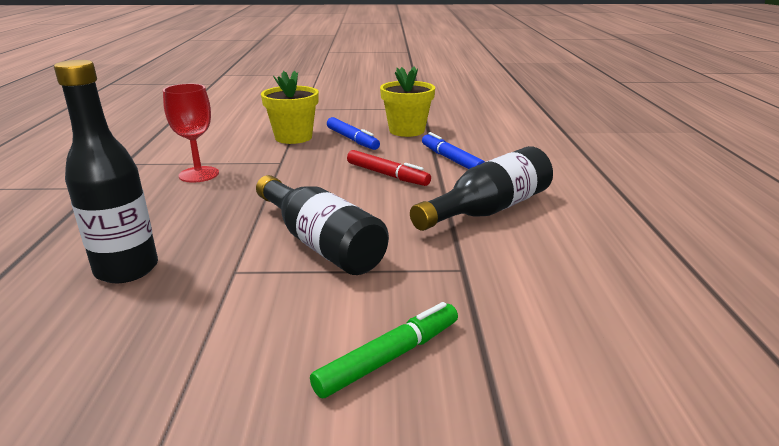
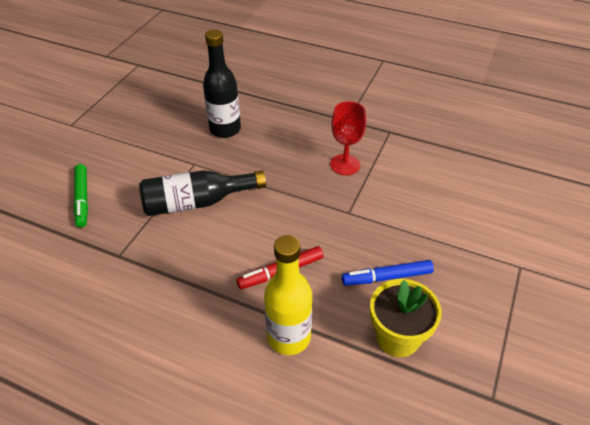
camera: 115 degrees right, 20 degrees up
(293, 137) = (412, 234): yellow flower pot -> none
(451, 160) = (289, 337): blue marker -> yellow bottle
(488, 210) = (174, 309): black bottle -> none

